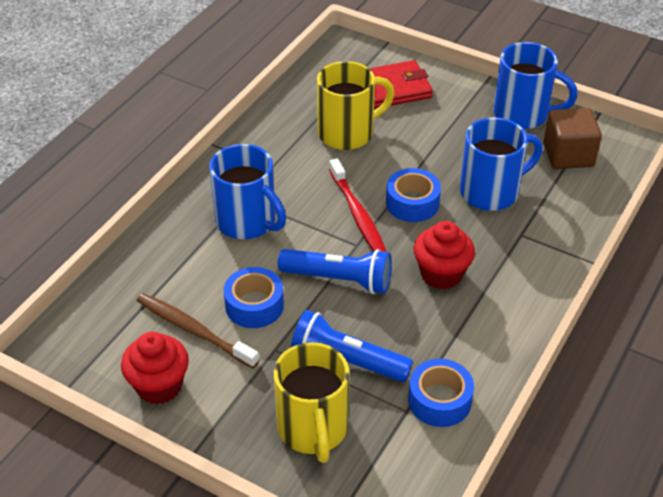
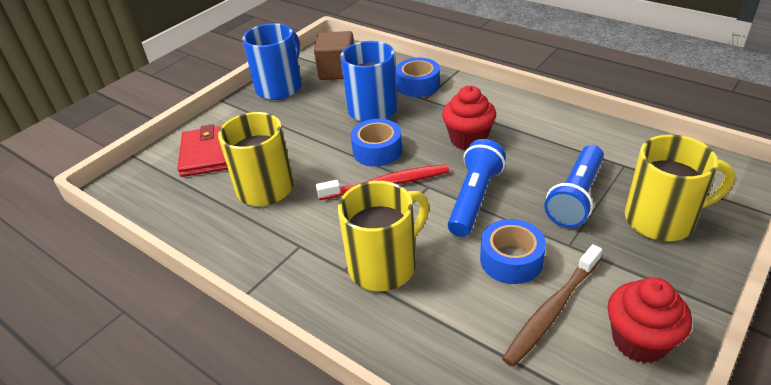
camera: 80 degrees left, 5 degrees down
(247, 222) = (384, 265): blue mug -> yellow mug
(439, 400) = (609, 148): blue tape -> blue tape (418, 85)

